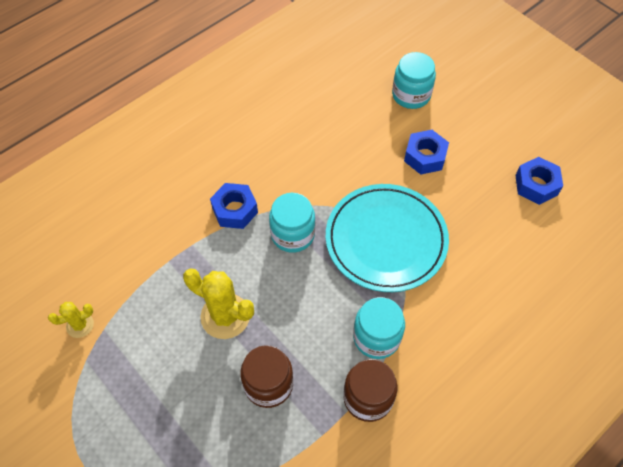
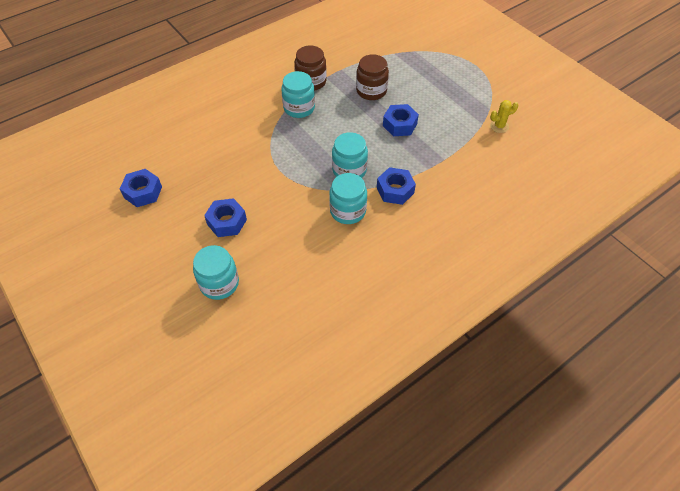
camera: 175 degrees left, 5 degrees down
(225, 316) = (400, 125): yellow cactus -> blue nut
(290, 179) = (348, 211): none -> turquoise jar
(386, 240) = (278, 162): turquoise plate -> none

